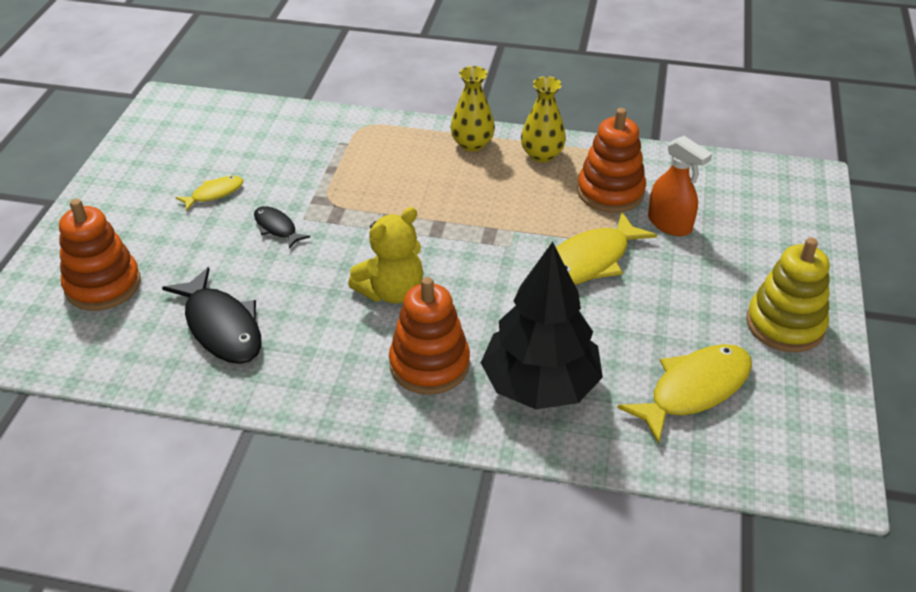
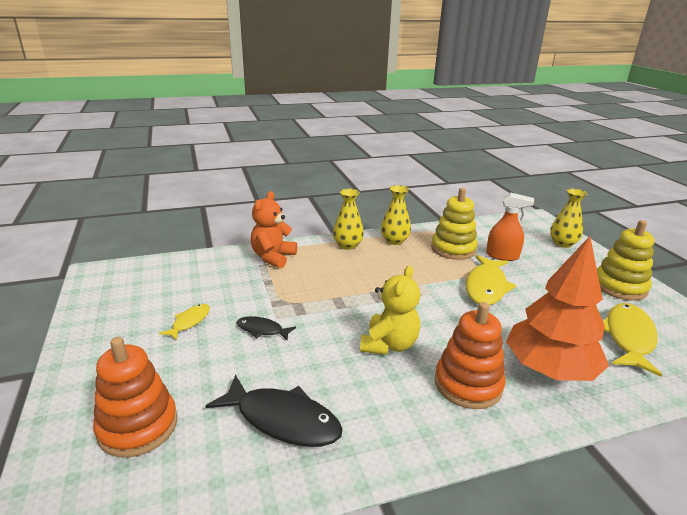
camera: 30 degrees left, 15 degrees down
(365, 135) = (273, 257): none -> orange teddy bear
(540, 385) = (549, 369): black tree -> orange tree
(610, 192) = (453, 249): orange stacking toy -> yellow stacking toy
(792, 233) = (562, 243): none -> yellow vase

